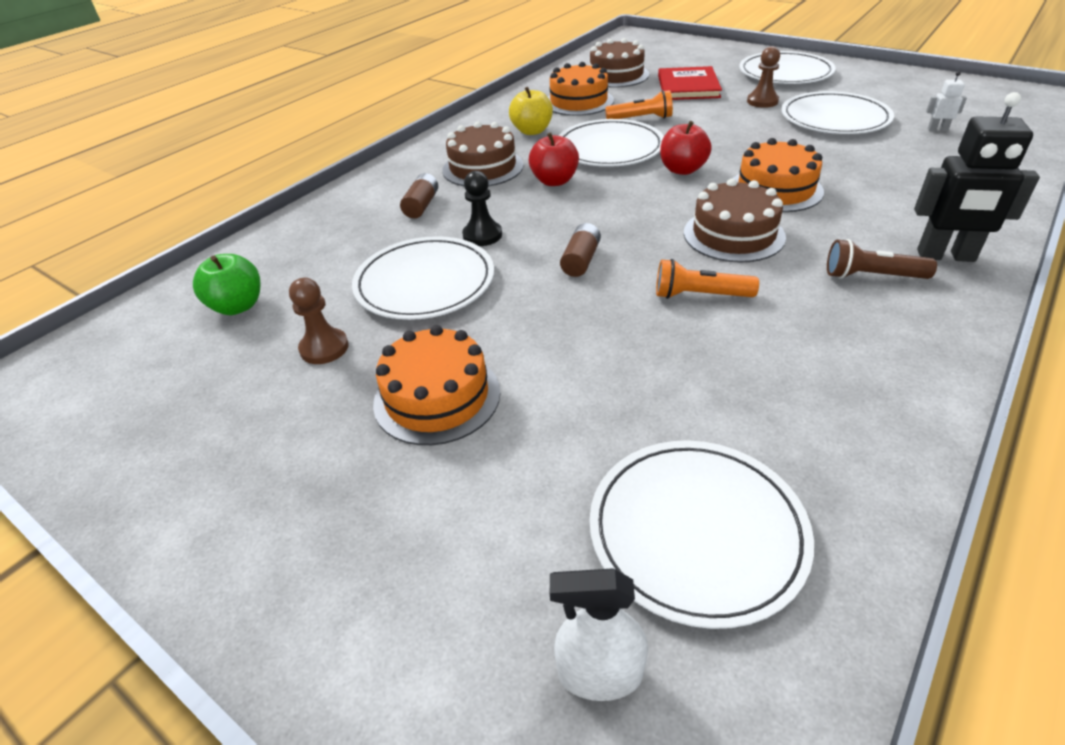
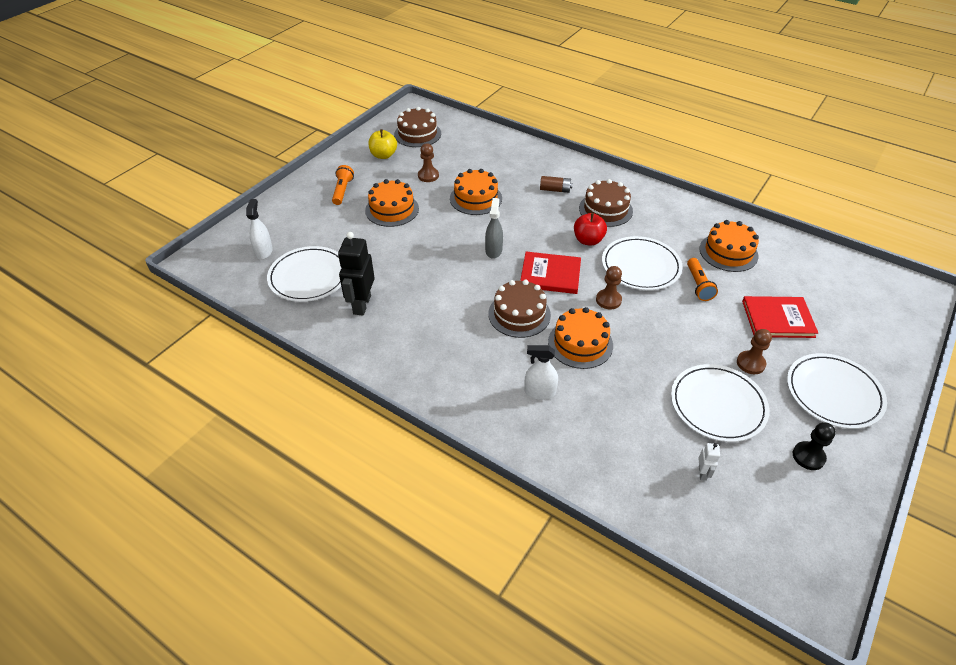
camera: 85 degrees right, 5 degrees up
(238, 306) = (461, 147): green apple -> none
(425, 283) = (476, 198): white plate -> orange cake
(482, 235) = (521, 214): black pawn -> black pawn (808, 456)
(532, 131) = (666, 229): yellow apple -> yellow apple (383, 155)
(581, 260) = (493, 250): brown battery -> grey spray bottle
(616, 75) = (796, 275): brown cake -> brown cake (417, 134)
(636, 210) = (550, 275): none -> red book
(682, 170) = (608, 300): red apple -> brown pawn
(699, 295) = (457, 293): orange flashlight -> orange flashlight (342, 191)
(871, 276) = (470, 367): brown flashlight -> none
(885, 218) = (540, 392): none -> white spray bottle
(945, 256) = (489, 409): black robot -> black robot (361, 305)

